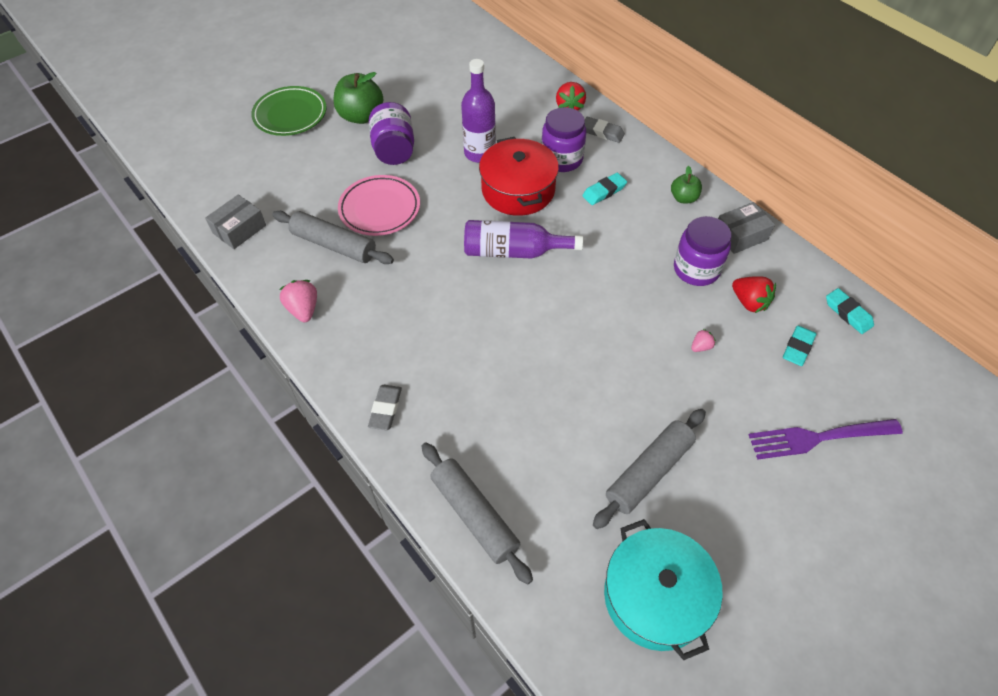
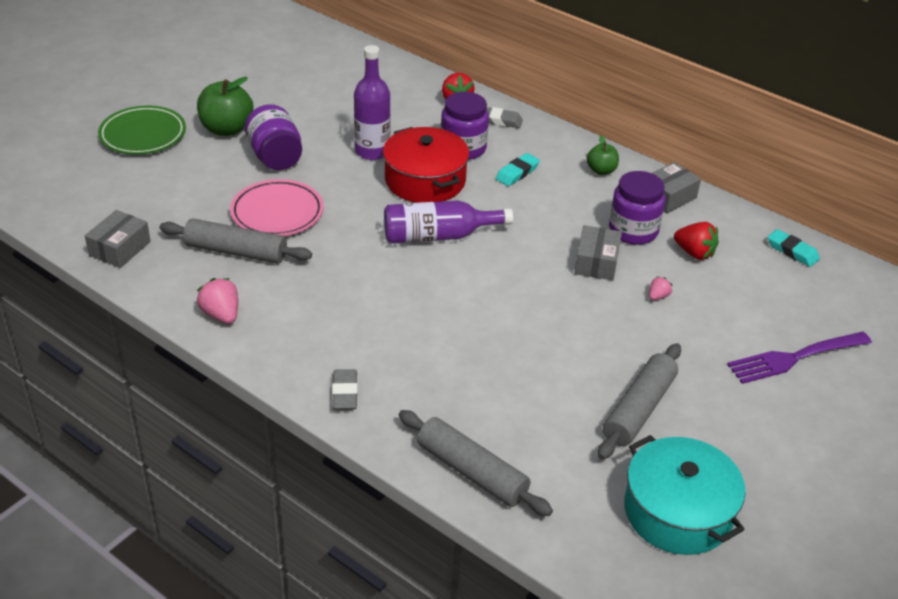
camera: 15 degrees left, 15 degrees down
(652, 300) = (596, 262): none -> grey box
(797, 348) = (753, 286): turquoise eraser -> none

